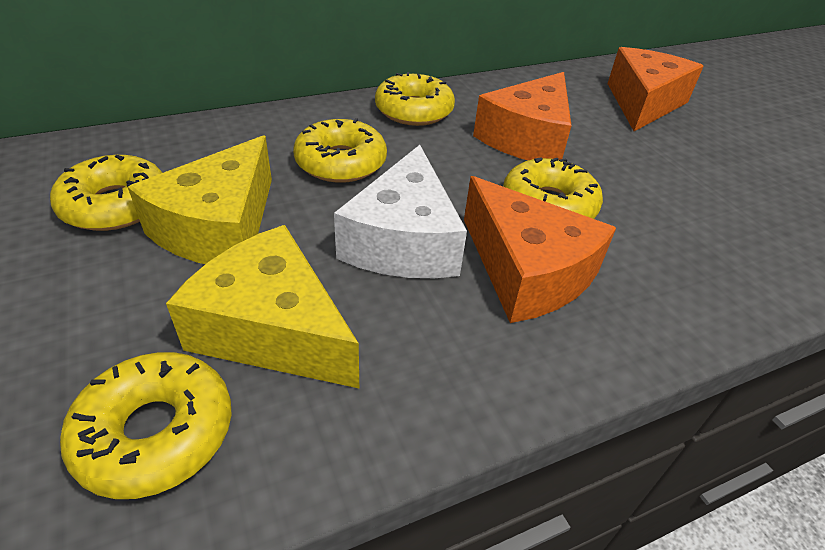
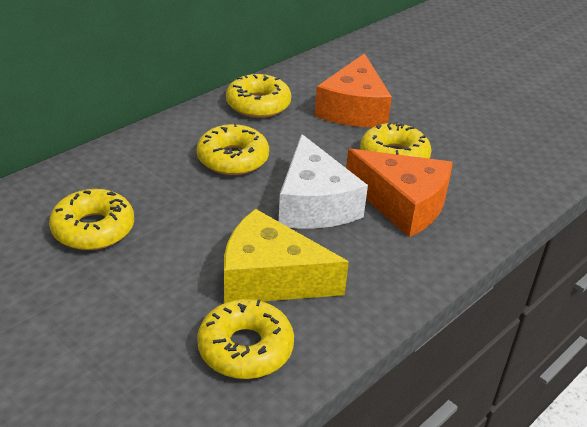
camera: 20 degrees left, 5 degrees down
(220, 227) = (183, 225): yellow cheese -> none
(643, 103) = (421, 62): orange cheese -> none

